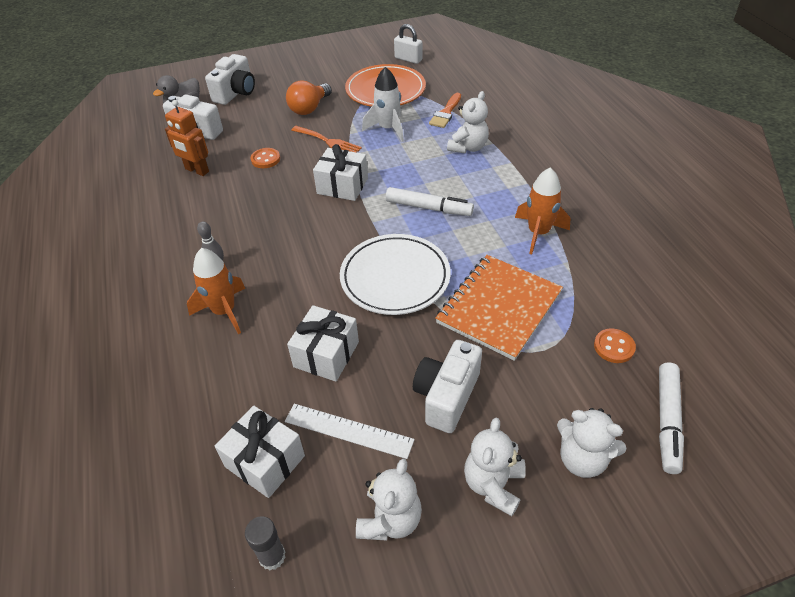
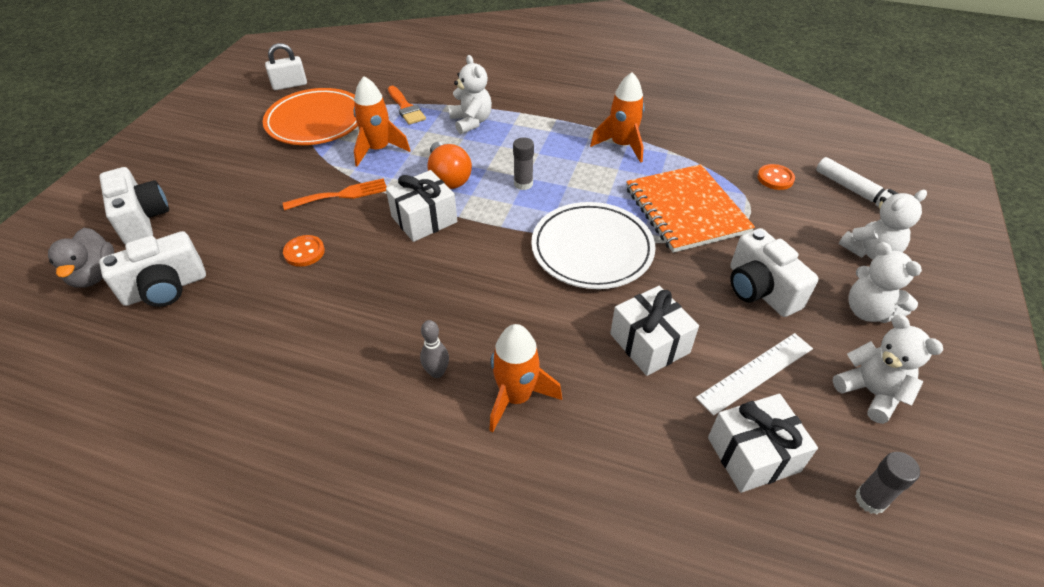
camera: 55 degrees left, 0 degrees up
(197, 170) = (242, 317): orange robot -> none
(309, 108) = (265, 181): orange light bulb -> orange light bulb (448, 177)
(388, 129) = (378, 149): white rocket -> orange rocket
(429, 208) = (523, 184): white marker -> grey glue stick

